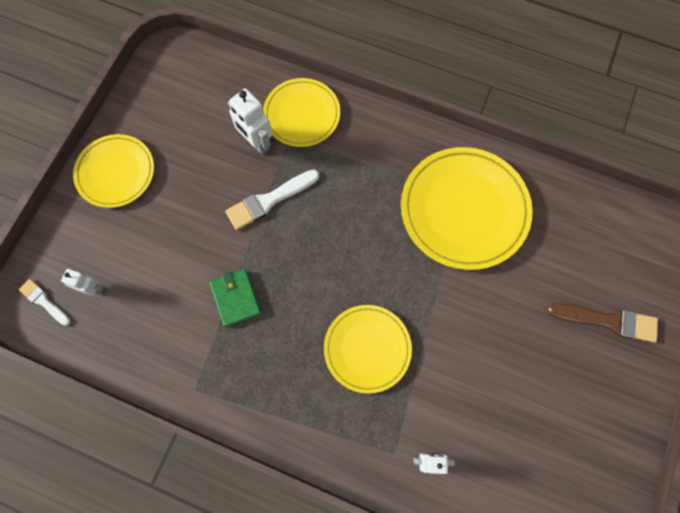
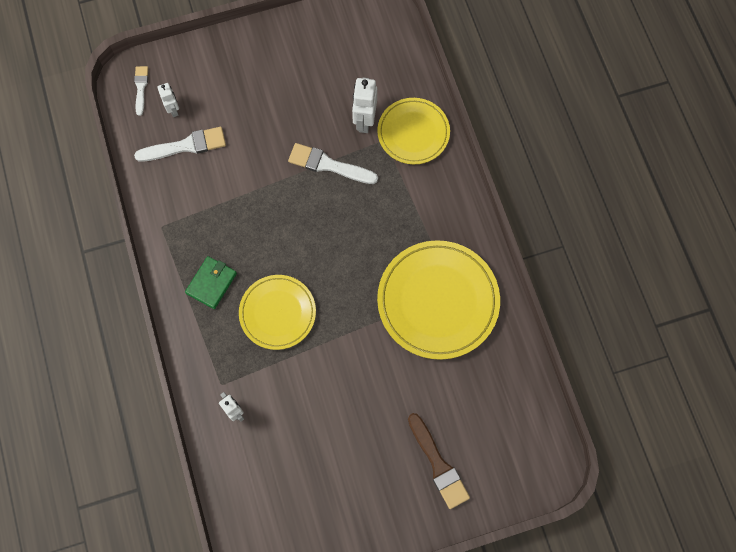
camera: 50 degrees right, 0 degrees up
(116, 172) = (262, 52): yellow plate -> none
(138, 305) = (186, 146): none -> white brush
(235, 298) = (241, 201): green wallet -> green wallet (211, 283)

